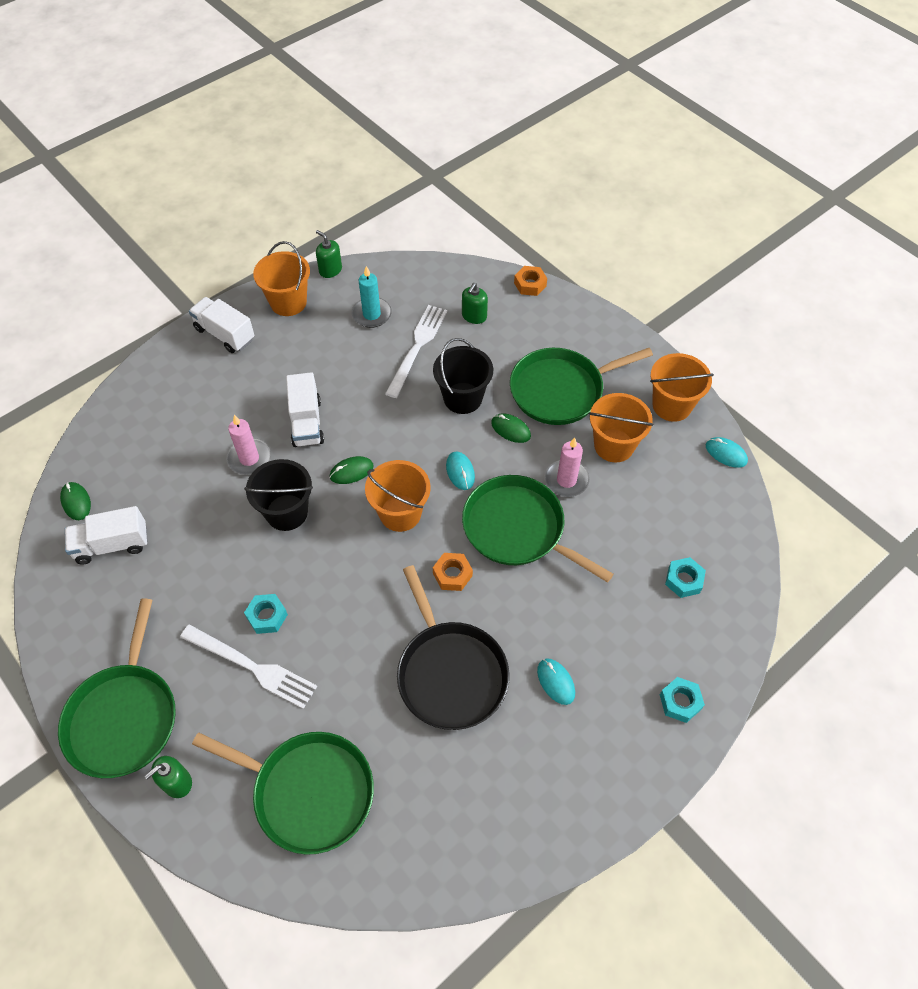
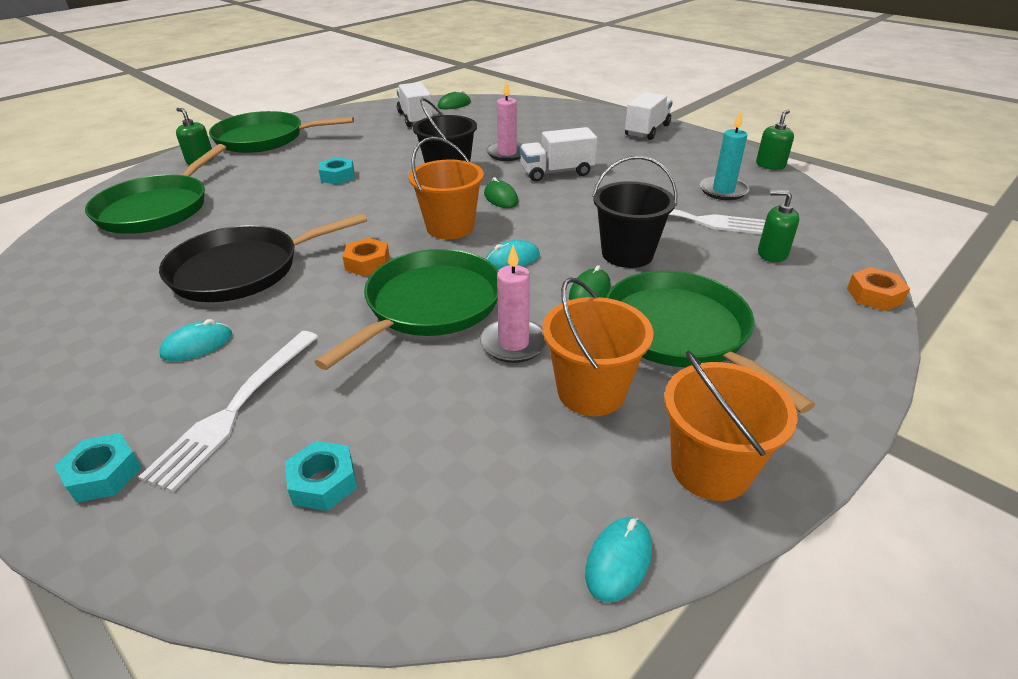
camera: 85 degrees right, 20 degrees down
(252, 667) = (289, 176): white fork -> white fork (235, 409)
(288, 302) = (707, 151): orange bucket -> none

